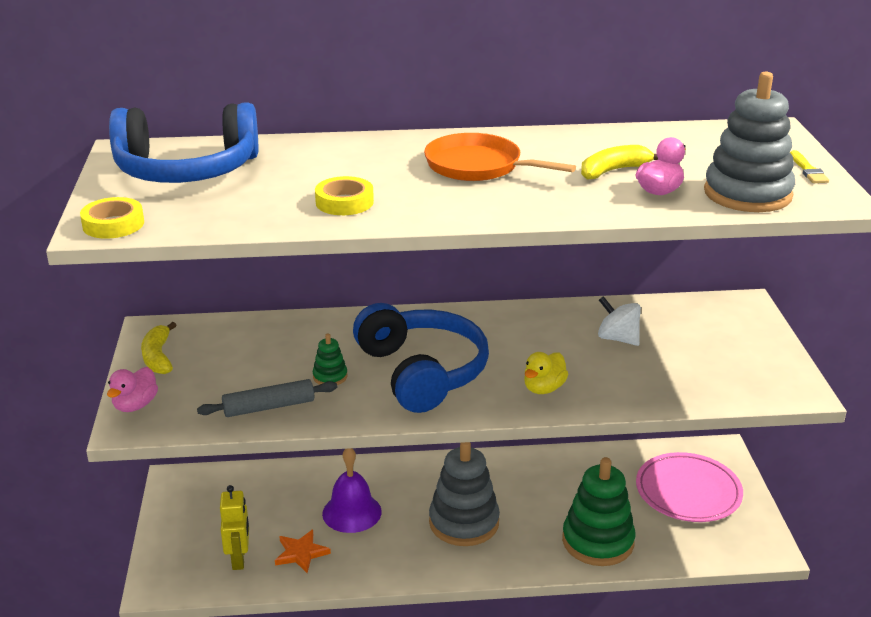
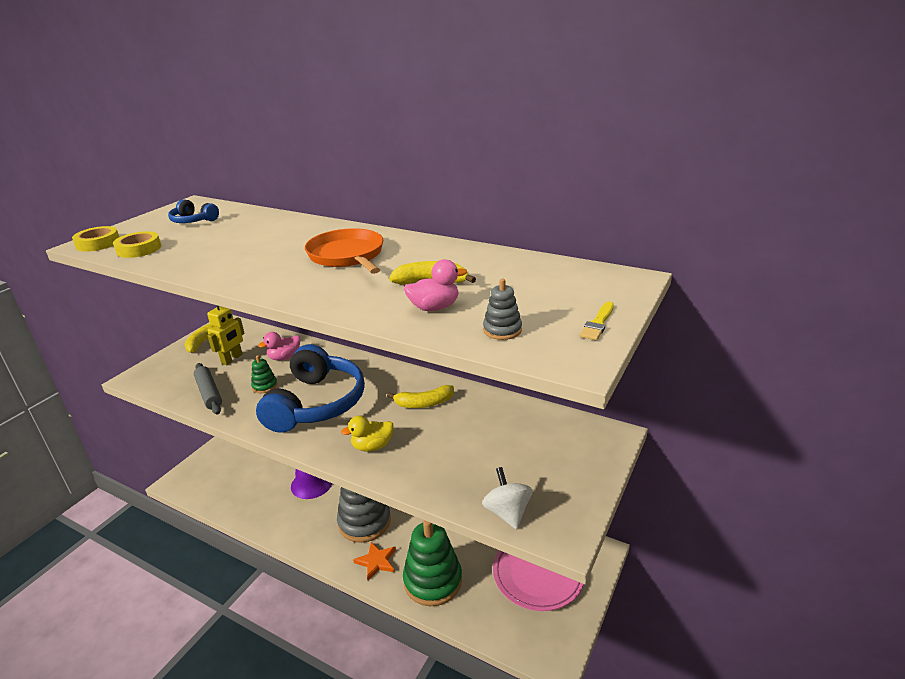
camera: 35 degrees right, 0 degrees up
(135, 405) = (155, 366): pink duck -> pink duck (284, 357)
(186, 170) = (193, 221): blue headphones -> blue headphones, size x0.44
(239, 559) = (227, 485): yellow robot -> yellow robot (232, 359)
(269, 407) = (209, 393): grey rolling pin -> grey rolling pin turned 45 degrees clockwise
(301, 553) = (259, 497): orange star -> orange star (376, 561)
(344, 202) = (225, 260): yellow tape -> yellow tape (139, 249)
(540, 333) = (424, 403): none -> yellow banana
(618, 339) = (473, 428): white spinning top -> white spinning top (507, 513)
(747, 194) = (502, 330): grey stacking toy -> grey stacking toy, size x0.45

